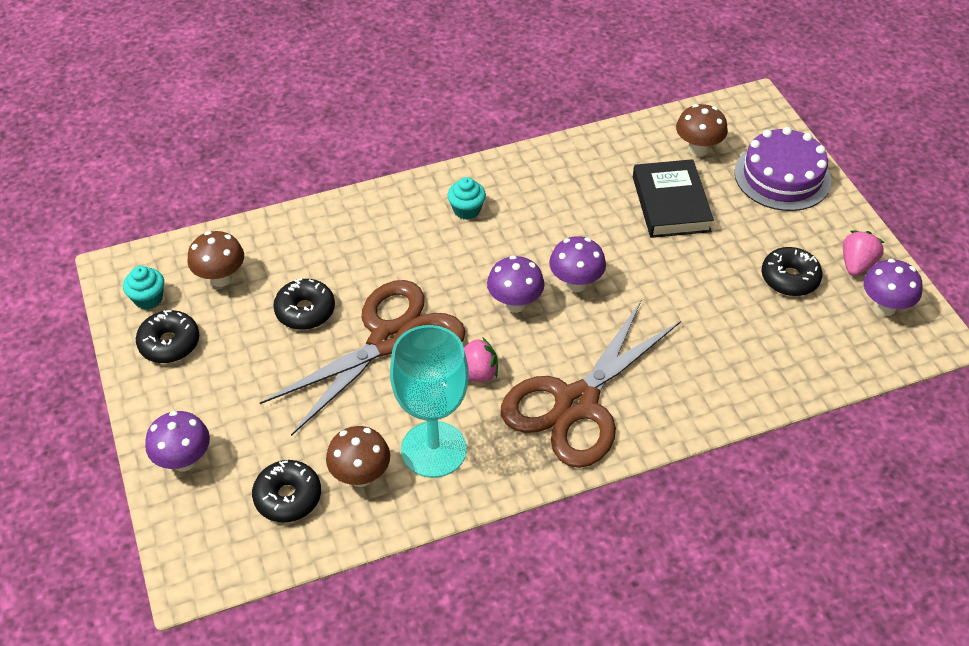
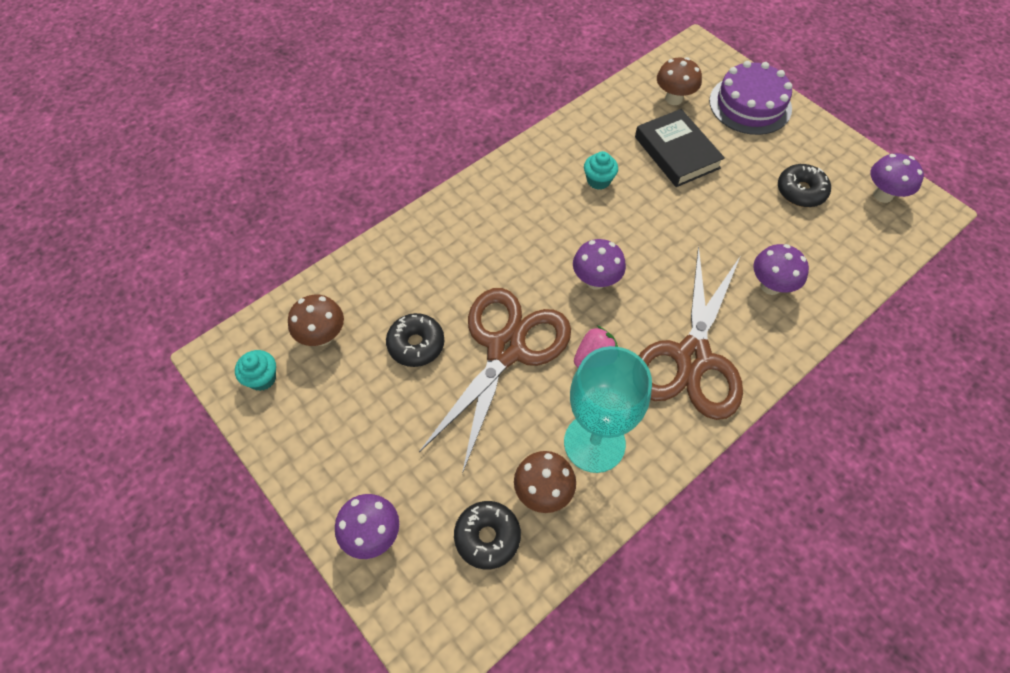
camera: 20 degrees left, 10 degrees up
(169, 343) = (303, 417): black donut -> none
(466, 210) = (513, 205): turquoise cupcake -> turquoise cupcake (598, 180)
(575, 283) = (636, 247): purple mushroom -> purple mushroom (770, 286)
(856, 264) = (844, 165): pink strawberry -> none

